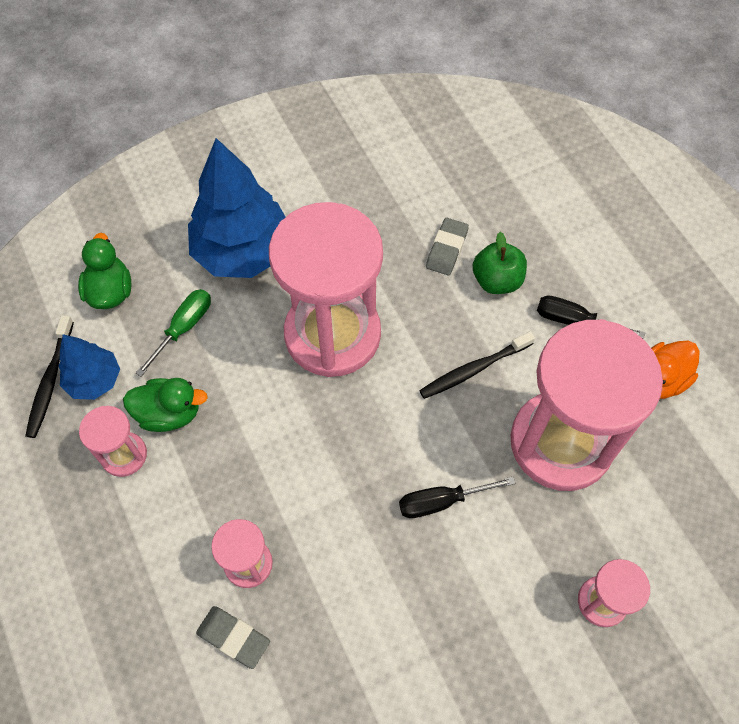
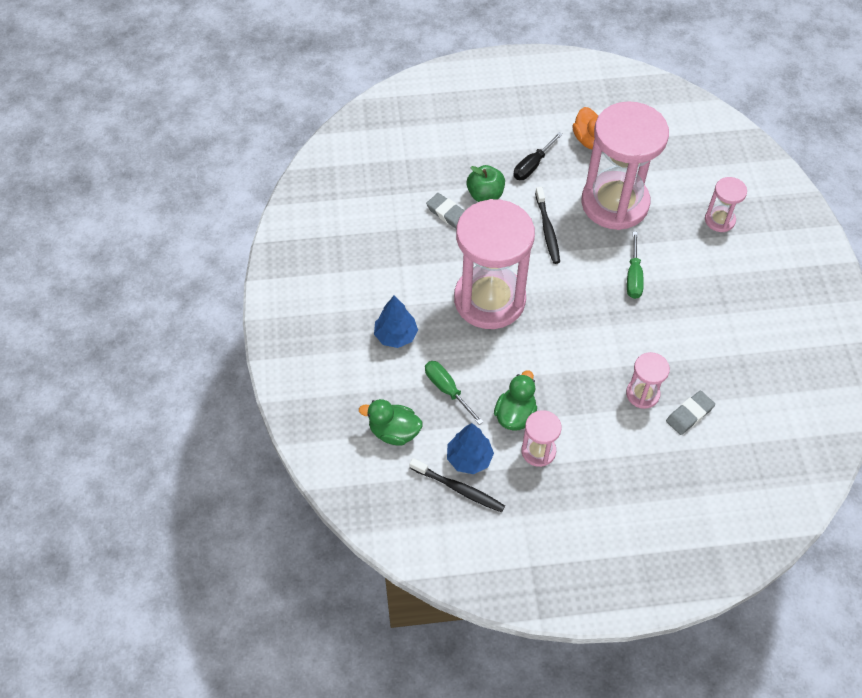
camera: 70 degrees left, 5 degrees down
(243, 252) = (396, 336): blue tree -> blue tree, size x0.54
(441, 501) = (633, 277): black screwdriver -> green screwdriver

